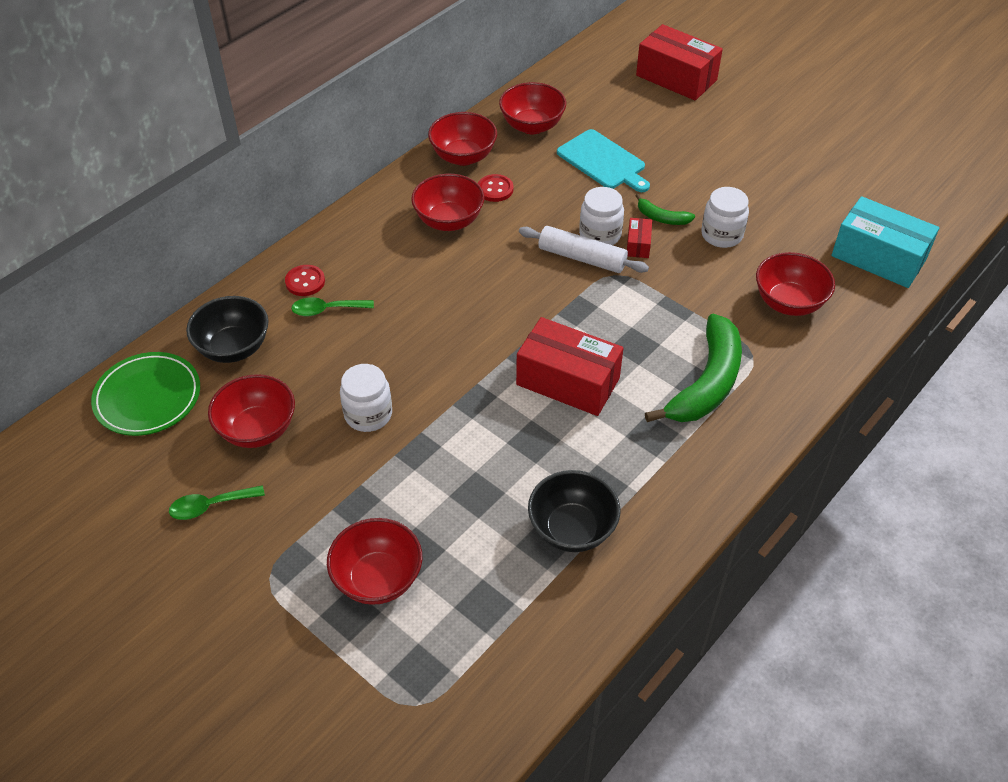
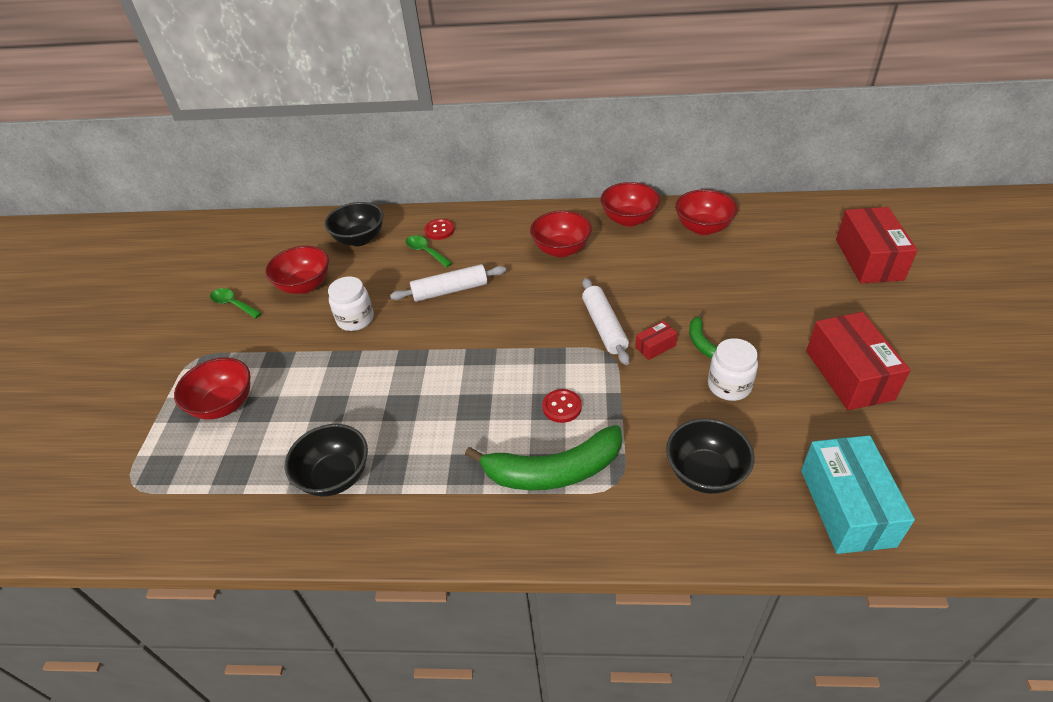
camera: 55 degrees right, 5 degrees down
(148, 397) = (294, 235): green plate -> none
(411, 324) = (450, 290): none -> white rolling pin
(495, 189) = (617, 250): red button -> red button (562, 407)
(568, 381) = (474, 391): red box -> red box (849, 375)
(600, 235) = (639, 322): white jar -> none
(603, 161) = (717, 279): turquoise cutting board -> none
(788, 302) = (705, 473): red bowl -> black bowl

